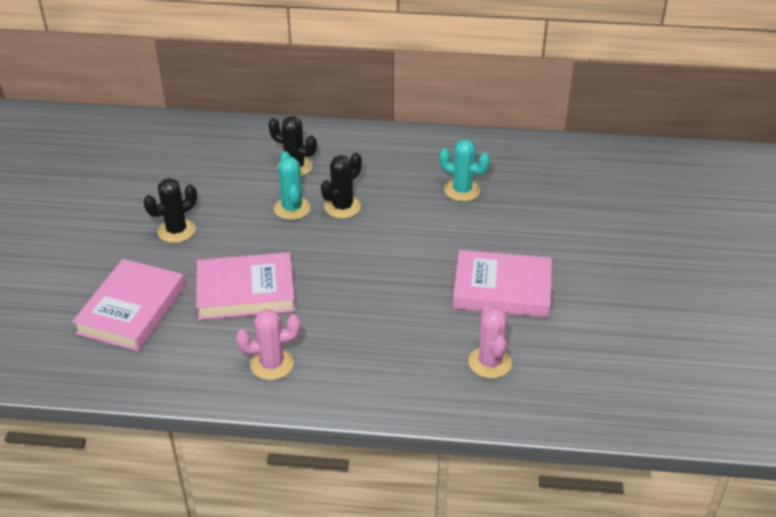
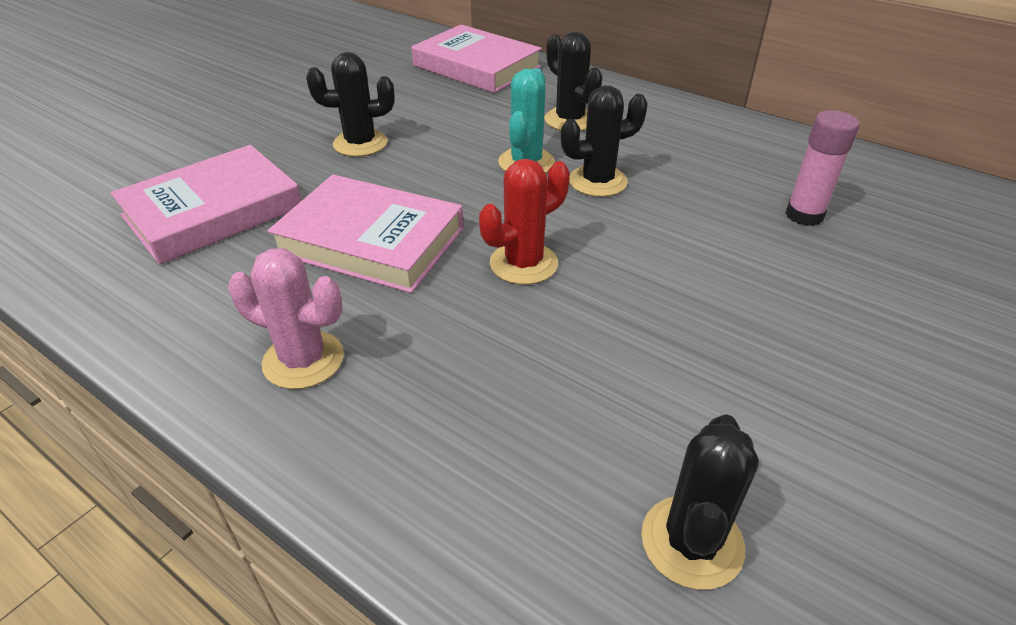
camera: 30 degrees right, 0 degrees up
(339, 272) = (523, 263): none -> red cactus
(462, 190) = (804, 215): turquoise cactus -> pink glue stick
(490, 362) = (692, 542): pink cactus -> black cactus
(502, 289) = (798, 396): pink book -> pink book (477, 66)

